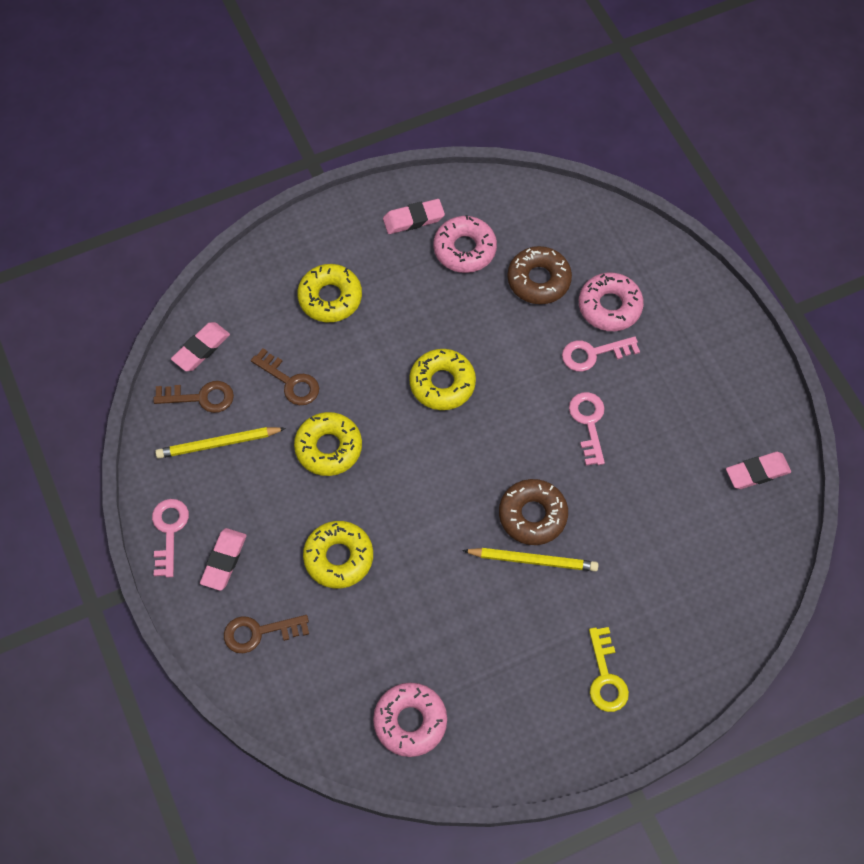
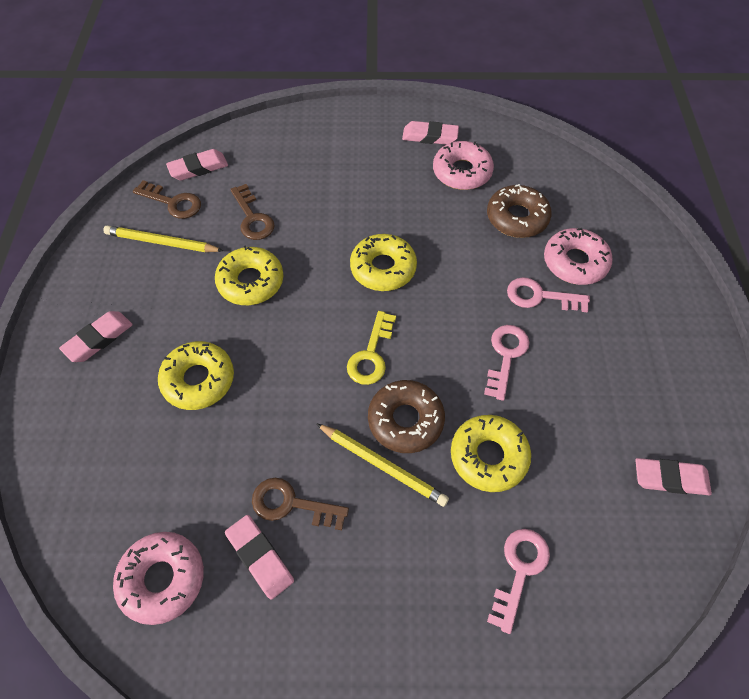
camera: 25 degrees right, 5 degrees down
(169, 531) = (72, 295): pink key -> pink key (519, 570)
(259, 632) = (83, 417): brown key -> brown key (291, 504)
(330, 298) = (326, 168): yellow donut -> yellow donut (488, 456)
(476, 672) = (260, 557): none -> pink eraser
(606, 677) = (397, 633): yellow key -> yellow key (371, 354)

